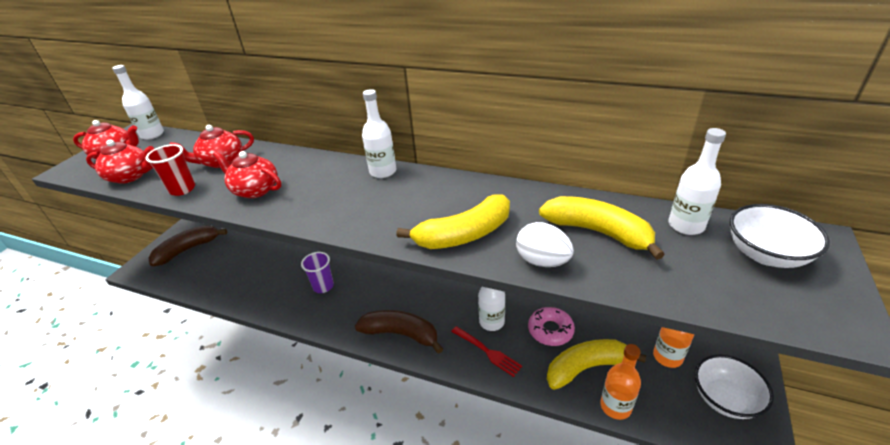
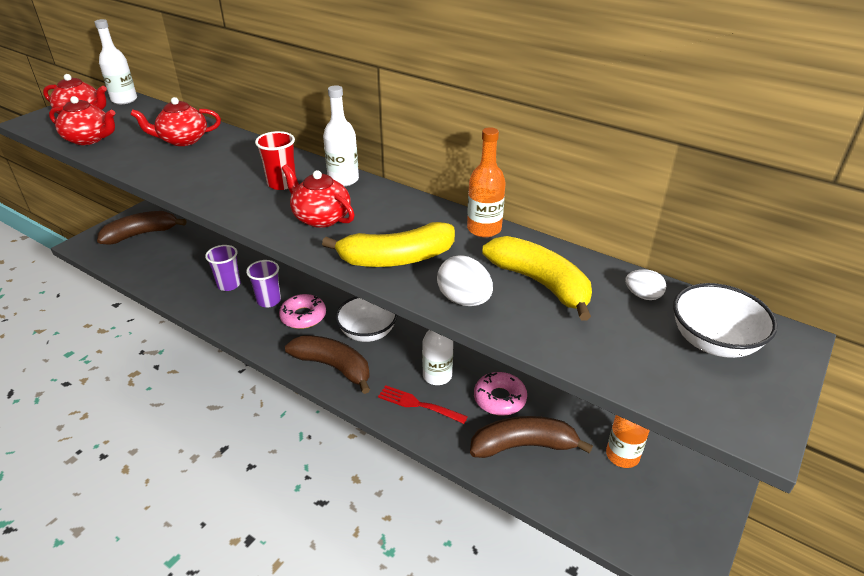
camera: 10 degrees right, 0 degrees up
(182, 189) = (134, 161): red cup -> red cup (282, 184)
(255, 190) = (205, 175): red teapot -> red teapot (321, 218)
(283, 279) = (229, 285): none -> purple cup
(358, 294) = (303, 316): none -> pink donut
(487, 351) = (419, 404): red fork -> red fork turned 150 degrees clockwise
(587, 367) = (523, 445): yellow banana -> brown banana
(615, 406) = (538, 491): orange bottle -> orange bottle (484, 229)
(686, 225) = (642, 296): white bottle -> white egg
(724, 399) = (668, 513): white bowl -> white bowl (368, 332)

